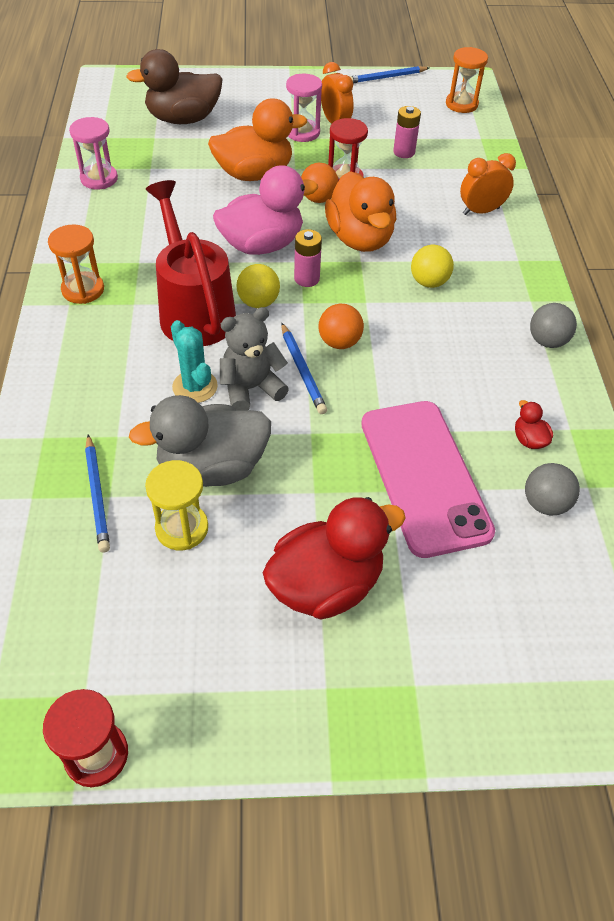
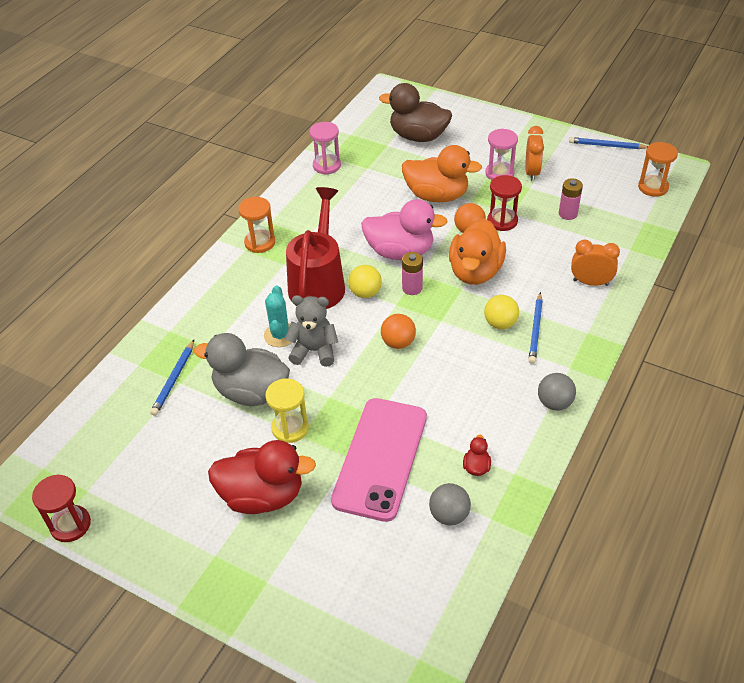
camera: 35 degrees right, 5 degrees down
(182, 528) = (206, 421): yellow hourglass -> yellow hourglass (290, 428)
(302, 371) = (357, 352): blue pencil -> blue pencil (535, 330)

